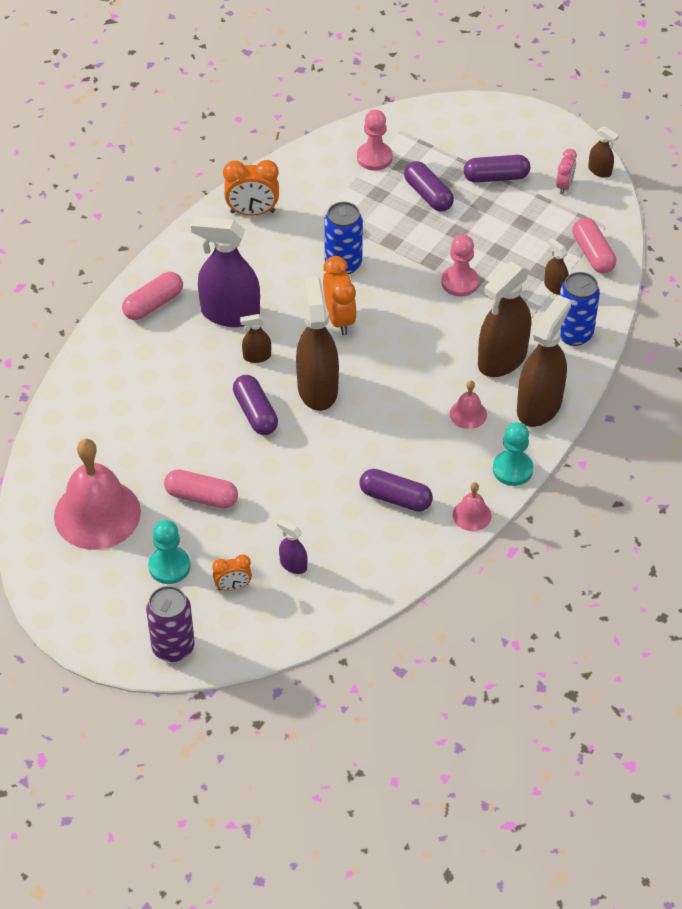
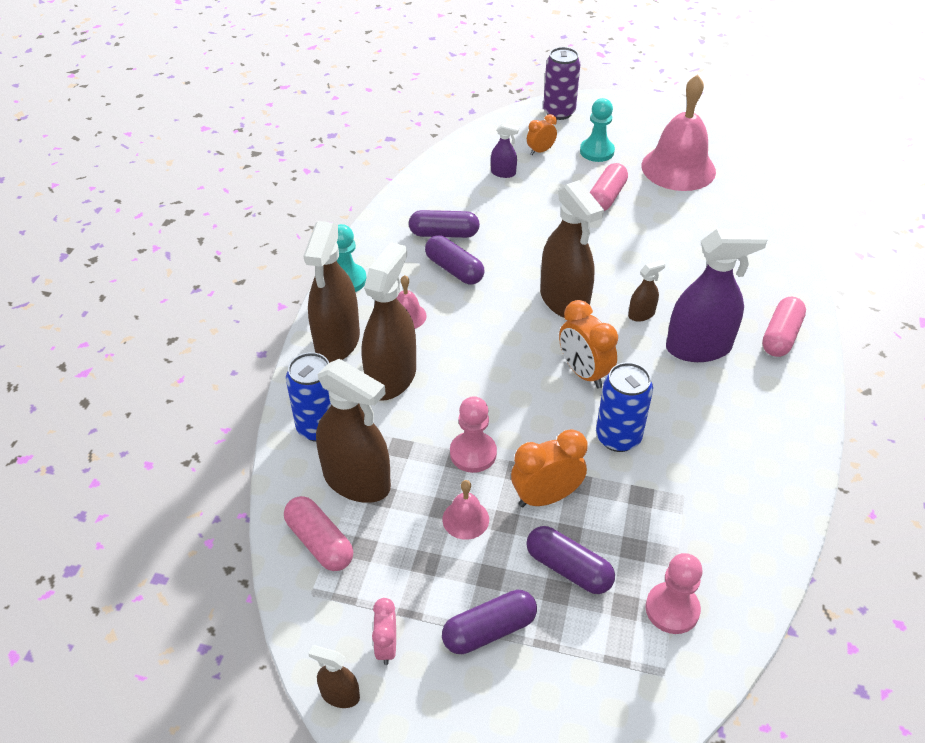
camera: 160 degrees right, 5 degrees down
(201, 497) = (606, 197): pink capsule -> pink capsule turned 60 degrees counterclockwise
(252, 212) = (766, 473): orange clock -> orange clock (546, 497)
(255, 413) = (607, 266): purple capsule -> purple capsule (454, 269)
(472, 515) = (371, 237): pink bell -> pink bell (465, 519)
(555, 286) = (357, 481): brown spray bottle -> brown spray bottle, size x2.18

